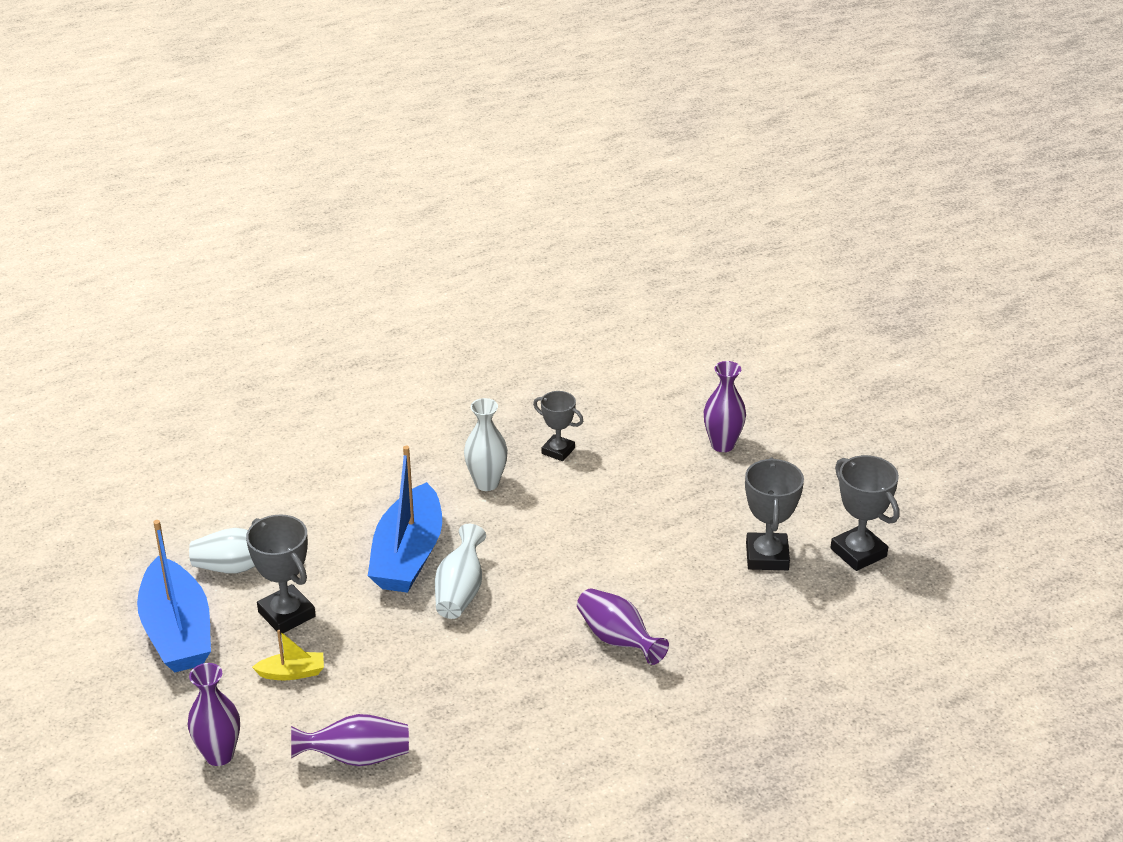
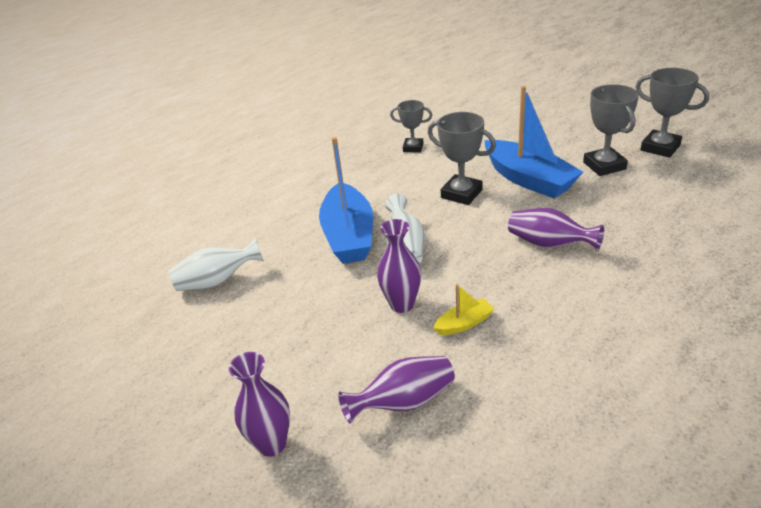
camera: 15 degrees left, 0 degrees up
(177, 632) = (183, 346): blue boat -> blue boat (529, 179)
(286, 614) = (274, 304): grey trophy -> grey trophy (461, 194)
(292, 673) = (303, 348): yellow boat -> yellow boat (464, 323)
(486, 483) = (377, 177): white vase -> none
(722, 445) = (517, 117): purple vase -> purple vase (402, 304)

